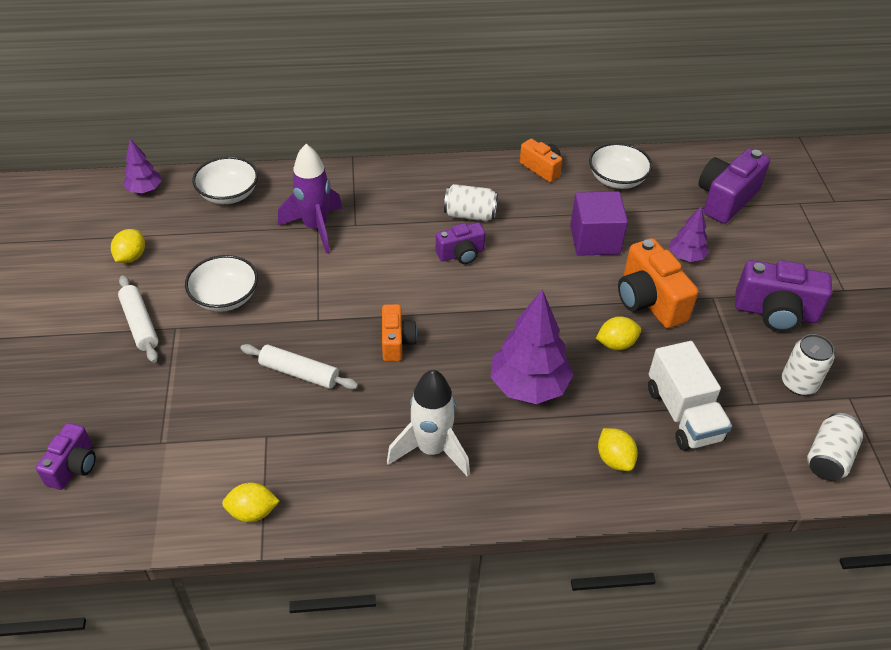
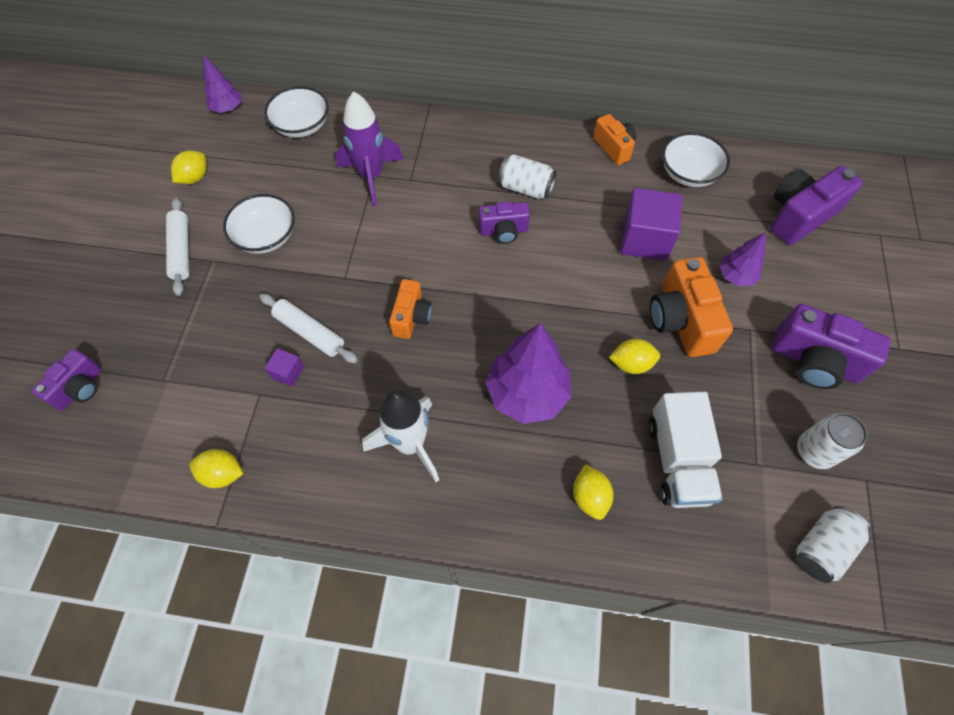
camera: 15 degrees right, 15 degrees up
(289, 411) = (288, 372): none -> purple cube

